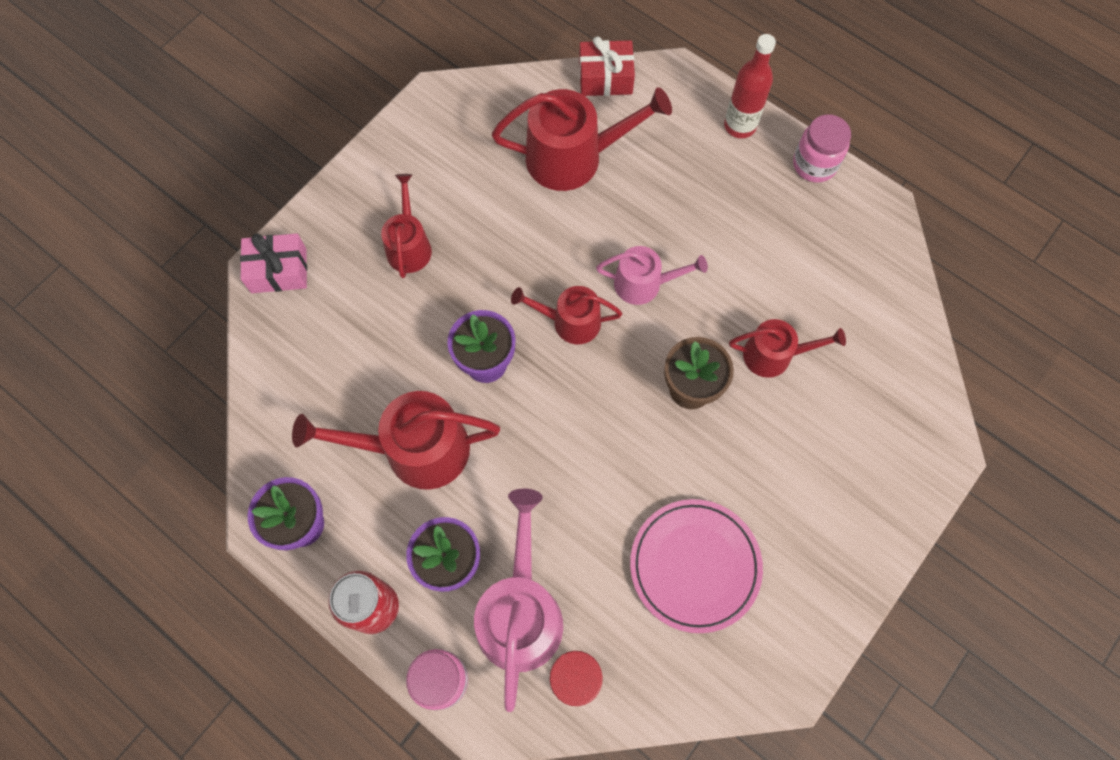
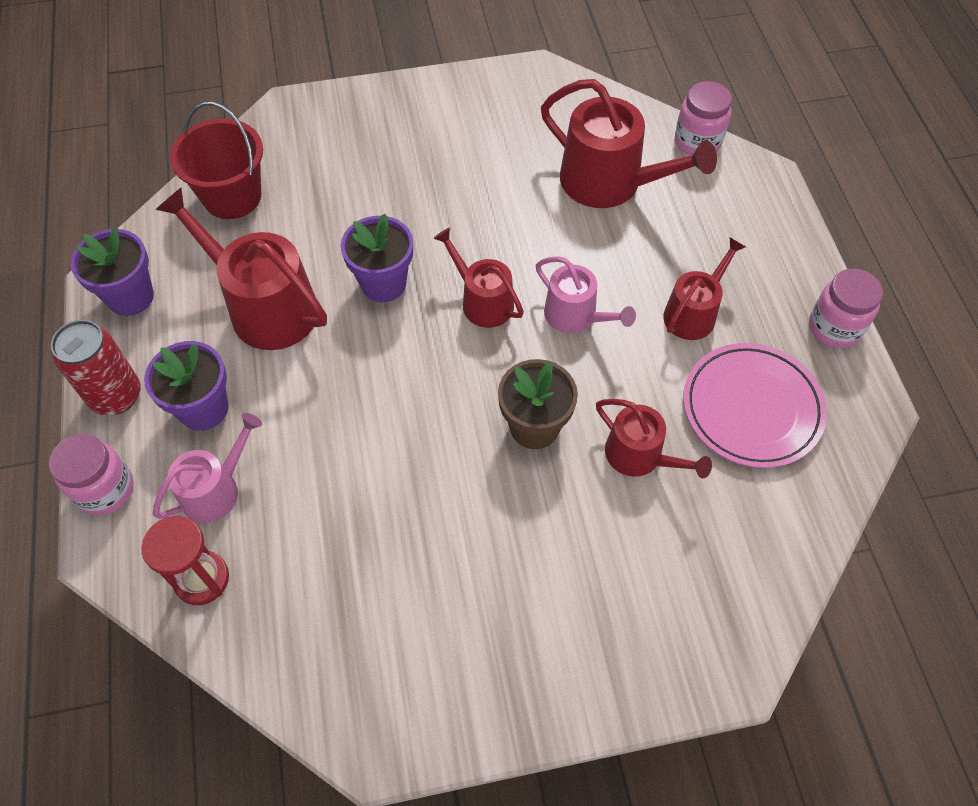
camera: 40 degrees right, 10 degrees down
(279, 271) = (298, 115): pink gift -> none
(296, 380) = (232, 196): none -> red bucket
(409, 246) = (410, 161): red watering can -> red watering can (693, 313)
(520, 612) = (216, 489): pink watering can -> pink watering can, size x0.59
(605, 78) = (697, 142): red gift -> pink jar
(694, 566) = (393, 573): pink plate -> pink plate (751, 408)
(740, 126) = (788, 251): red bottle -> none

